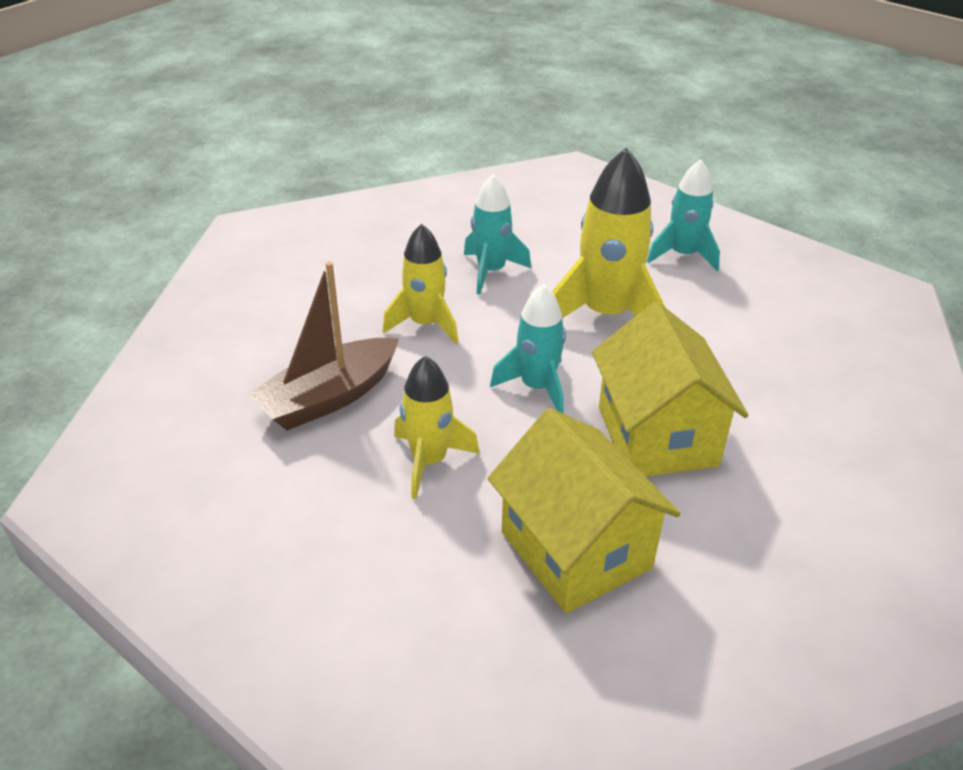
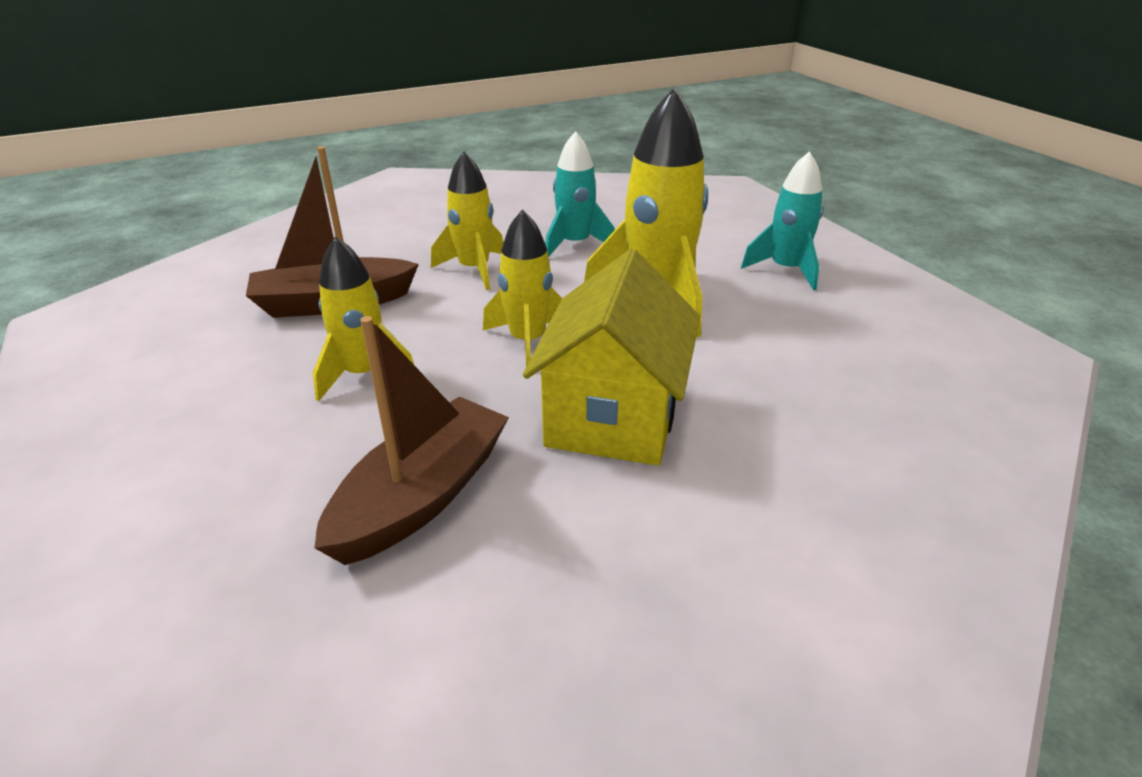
camera: 25 degrees right, 5 degrees down
(537, 387) = (528, 341): turquoise rocket -> yellow rocket
(575, 550) = (422, 496): yellow house -> brown boat

